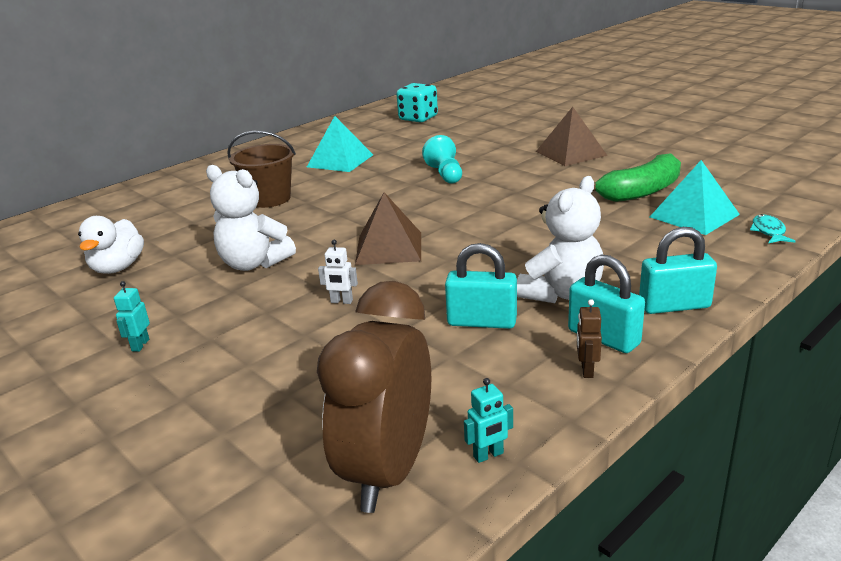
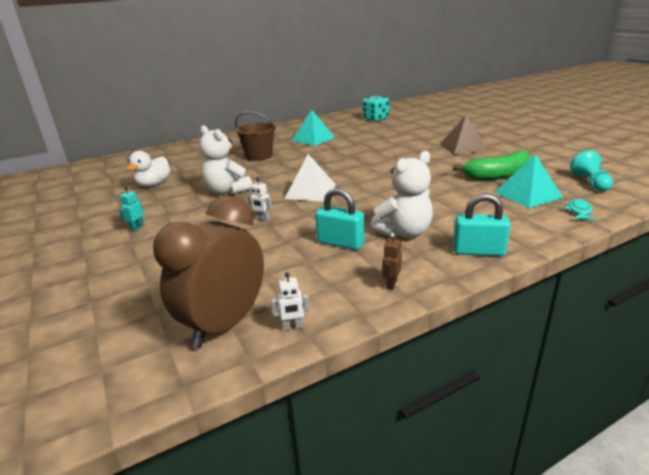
camera: 15 degrees right, 0 degrees up
(389, 248) = (310, 191): brown pyramid -> white pyramid
(445, 174) = (372, 152): turquoise pawn -> turquoise pawn (590, 182)
(488, 455) = (293, 327): turquoise robot -> white robot
(603, 337) = (415, 265): turquoise padlock -> none

